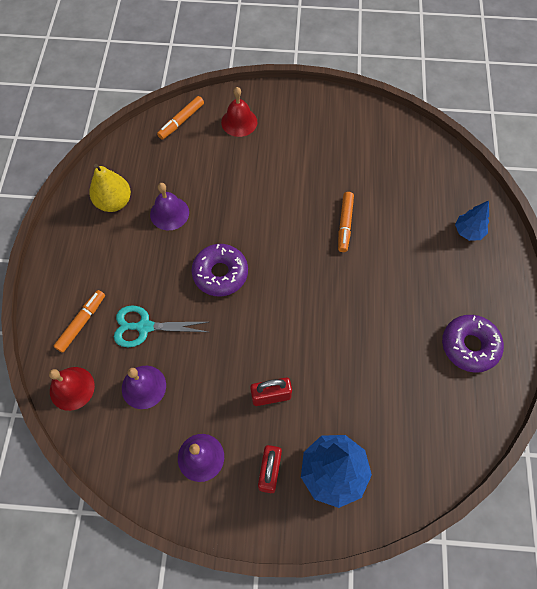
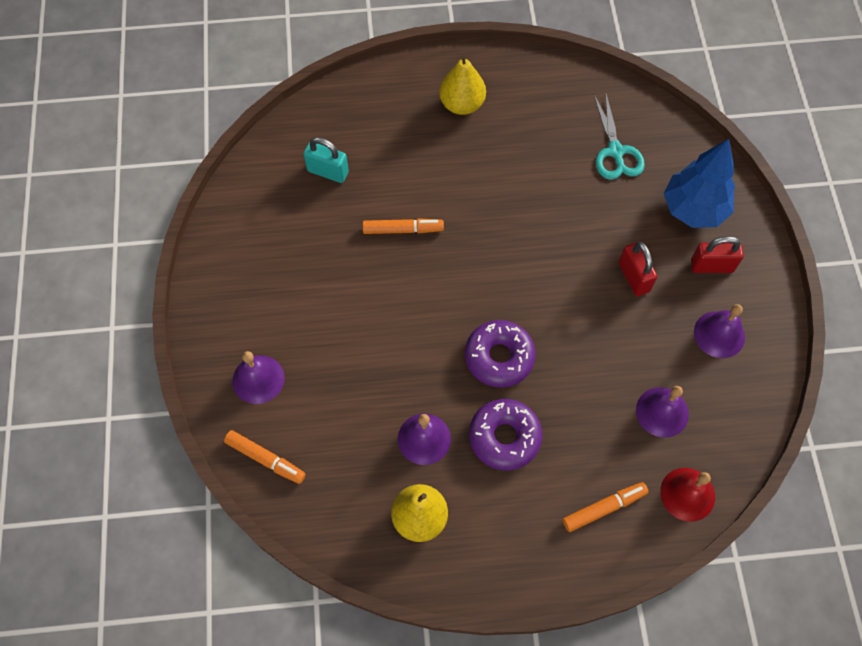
camera: 100 degrees left, 0 degrees up
(82, 323) = (604, 508): orange marker -> orange marker turned 135 degrees clockwise
(144, 327) = (590, 430): turquoise scissors -> turquoise scissors (615, 152)
(239, 122) = (258, 379): red bell -> purple bell
(405, 180) = (328, 172): none -> turquoise padlock
(467, 288) = (462, 104): none -> yellow pear
(468, 232) = (389, 106): blue tree -> none
(469, 346) = (528, 101): purple donut -> purple donut (504, 437)

